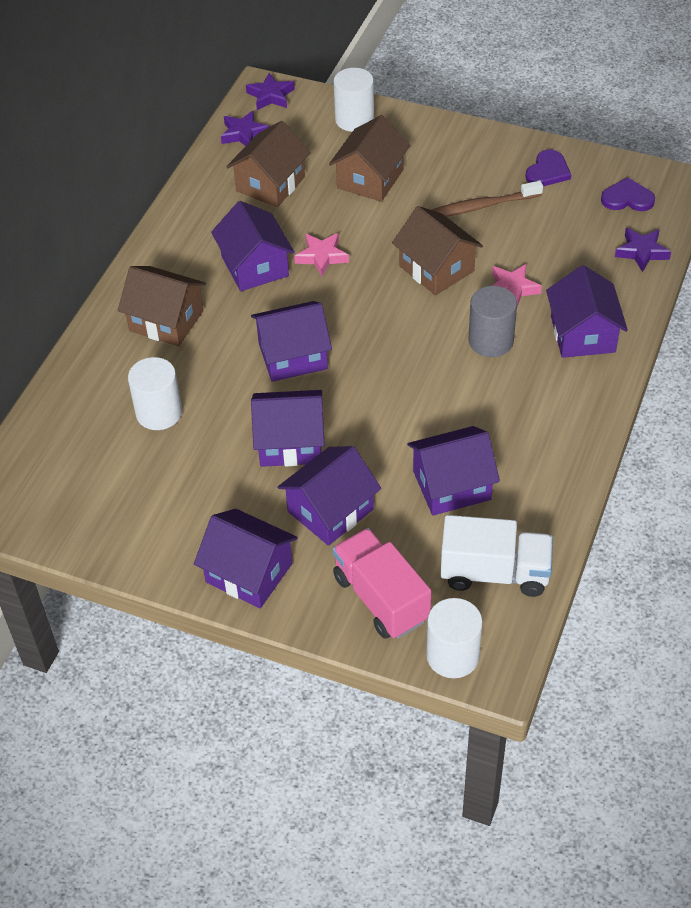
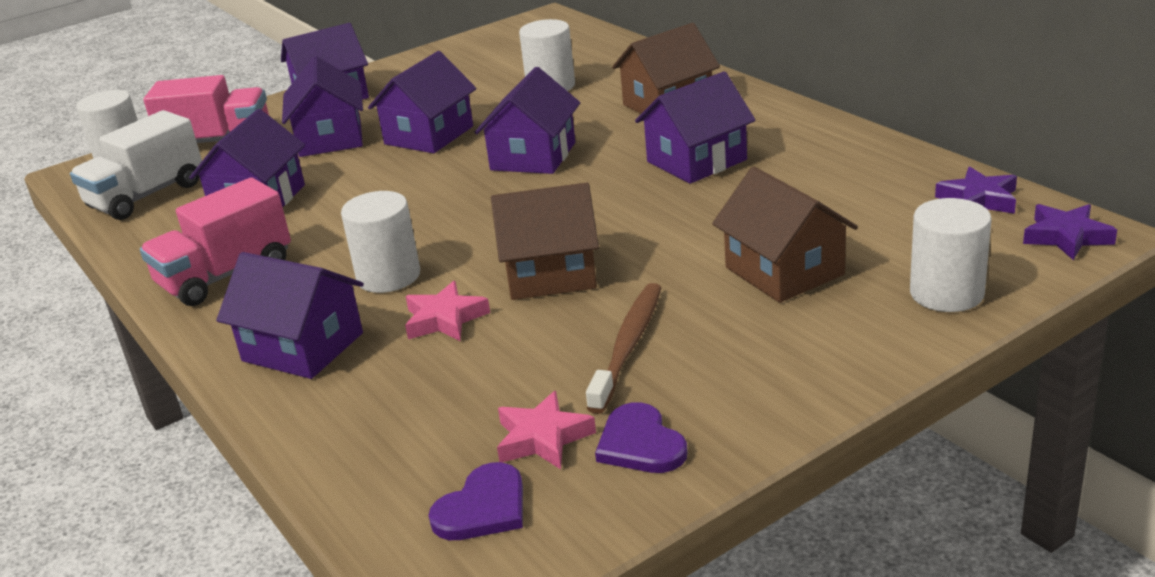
camera: 125 degrees right, 20 degrees down
(255, 266) = (696, 161): purple house -> purple house turned 45 degrees counterclockwise
(270, 184) = (844, 197): brown house -> none
(322, 257) = (665, 203): pink star -> pink star (542, 438)
(491, 341) = (388, 276): grey cylinder -> white cylinder
(550, 427) = (226, 275): none -> pink truck
(641, 252) = (359, 466): purple star -> none

